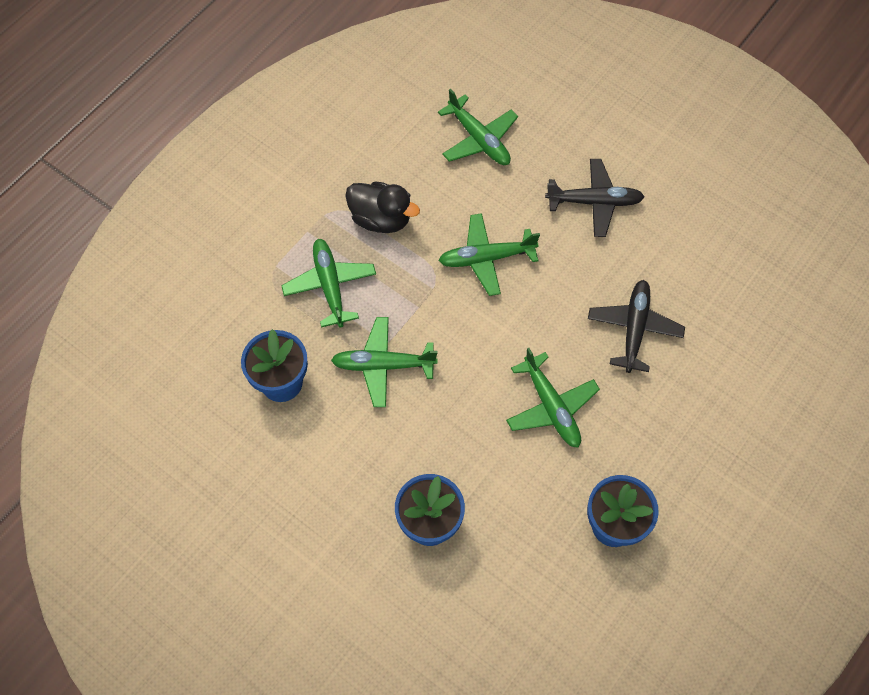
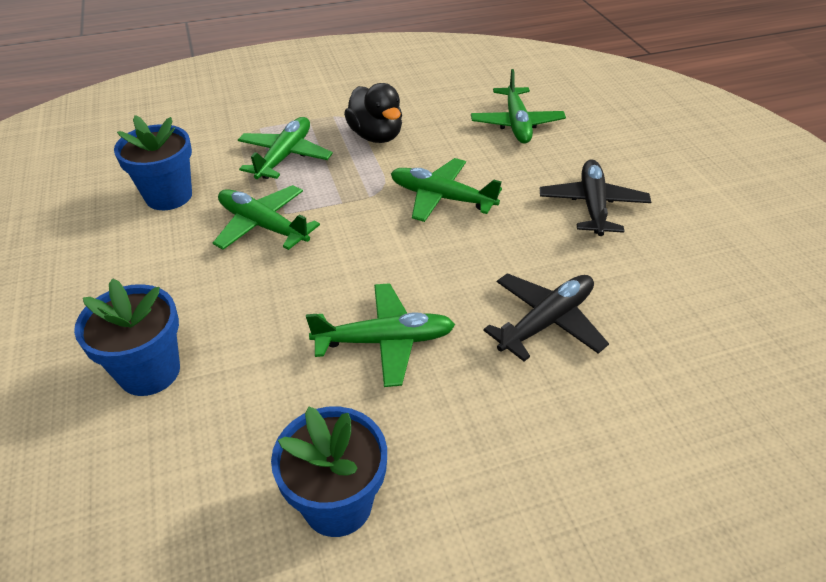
camera: 35 degrees right, 20 degrees down
(551, 407) = (385, 341): green plane -> green plane turned 105 degrees counterclockwise
(594, 202) = (592, 205): black plane -> black plane turned 120 degrees counterclockwise

